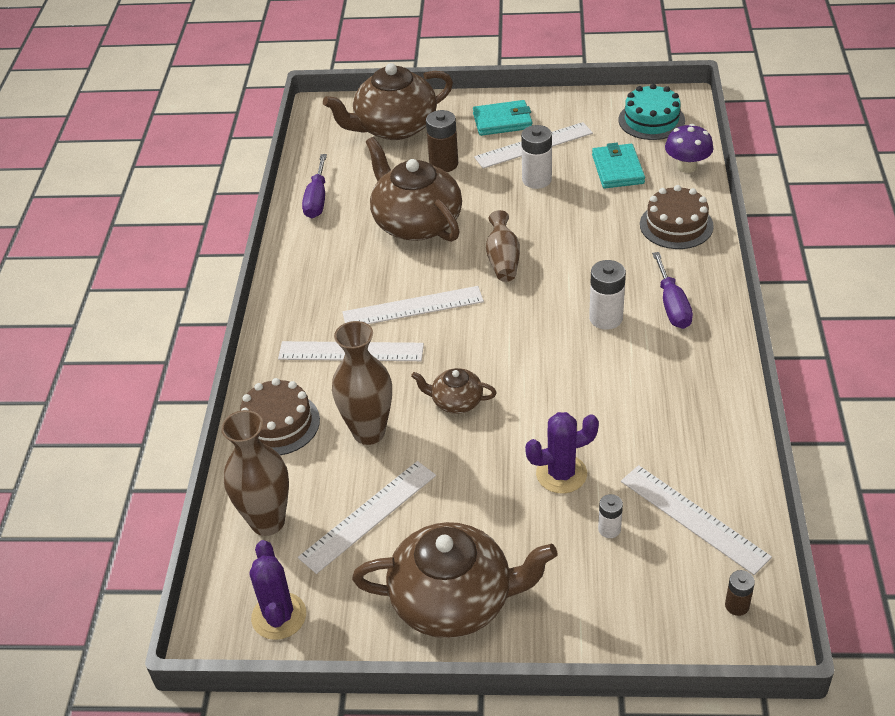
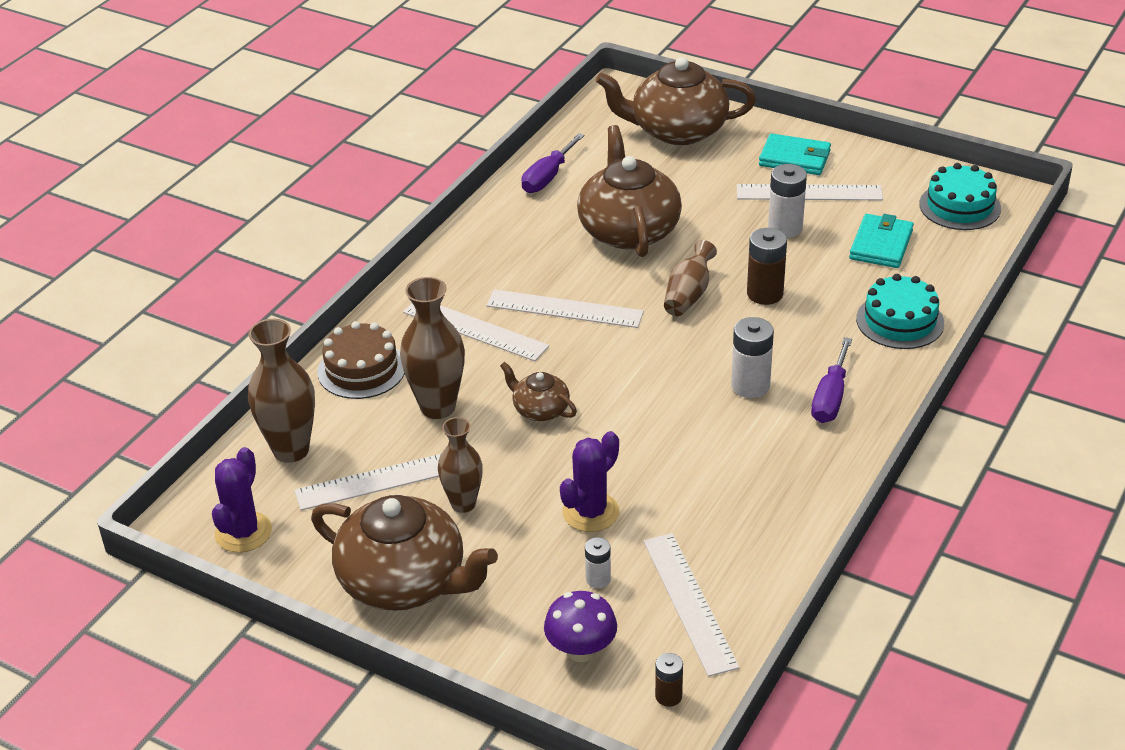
camera: 25 degrees right, 5 degrees down
(444, 164) = (700, 182): brown battery -> brown battery (765, 294)
(452, 509) = (463, 504): none -> brown vase
(561, 474) = (590, 512): purple cactus -> purple cactus turned 60 degrees counterclockwise
(676, 225) = (900, 321): brown cake -> turquoise cake
(687, 166) = (961, 266): purple mushroom -> purple mushroom (581, 650)

